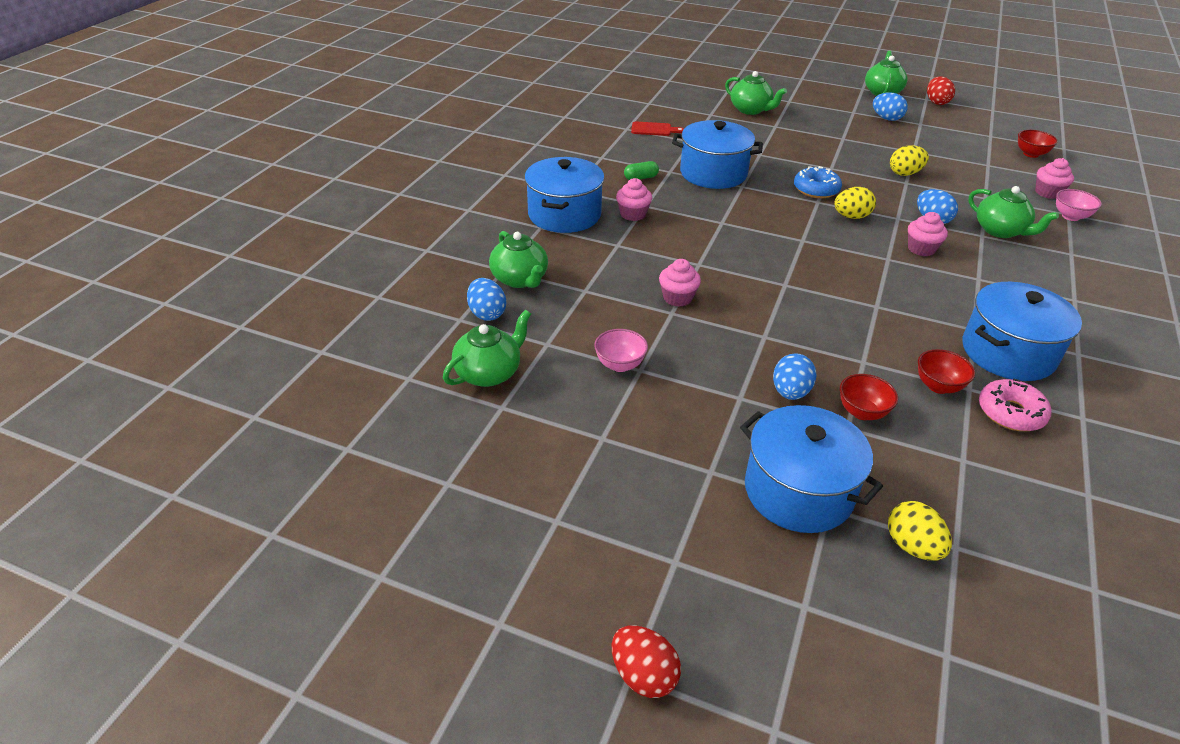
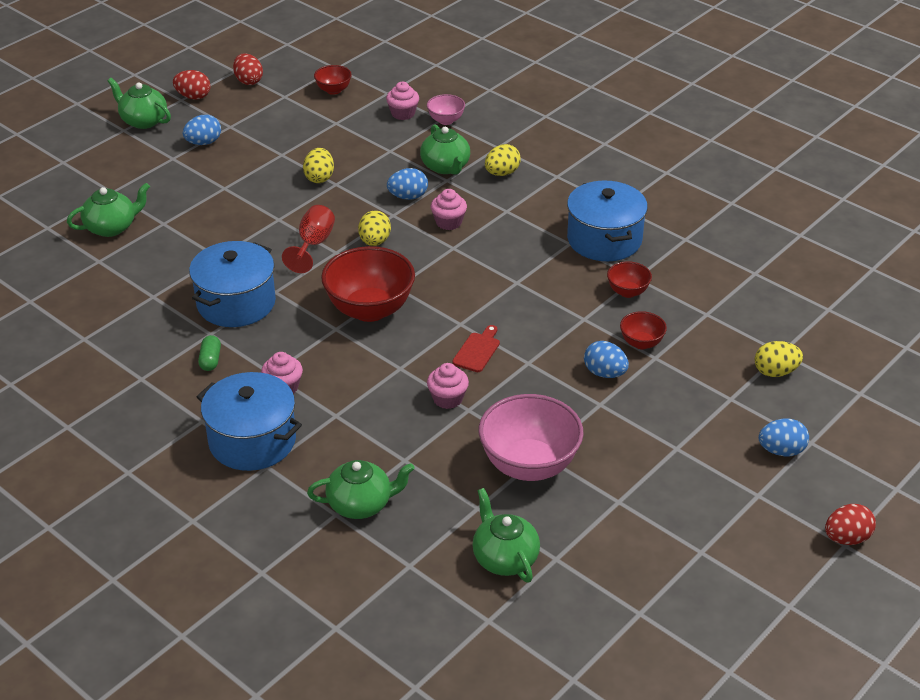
camera: 70 degrees left, 0 degrees up
(487, 314) = (409, 542): blue egg -> blue egg (781, 451)
(620, 365) = (529, 465): pink bowl -> pink bowl, size x2.04
(654, 129) = (103, 317): red cutting board -> red cutting board (477, 350)
(760, 233) = (370, 309): none -> red bowl
(798, 491) = (711, 408): blue pot -> none
(816, 189) = (313, 244): blue donut -> red goblet
(988, 117) = (248, 81): none -> red egg
(1000, 231) = (446, 167): green teapot -> green teapot turned 90 degrees clockwise
(1010, 413) = (668, 270): pink donut -> none
(1033, 264) = (502, 173): none -> yellow egg

